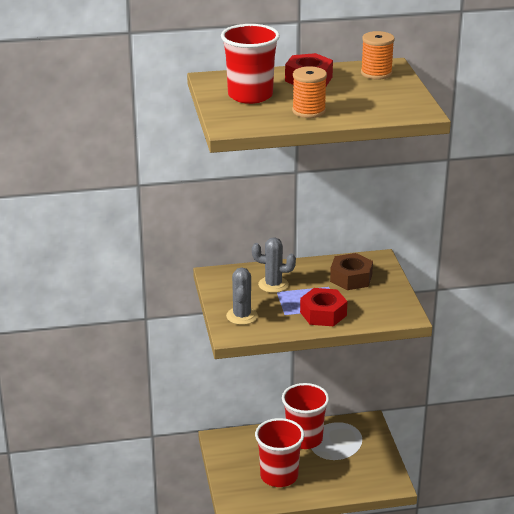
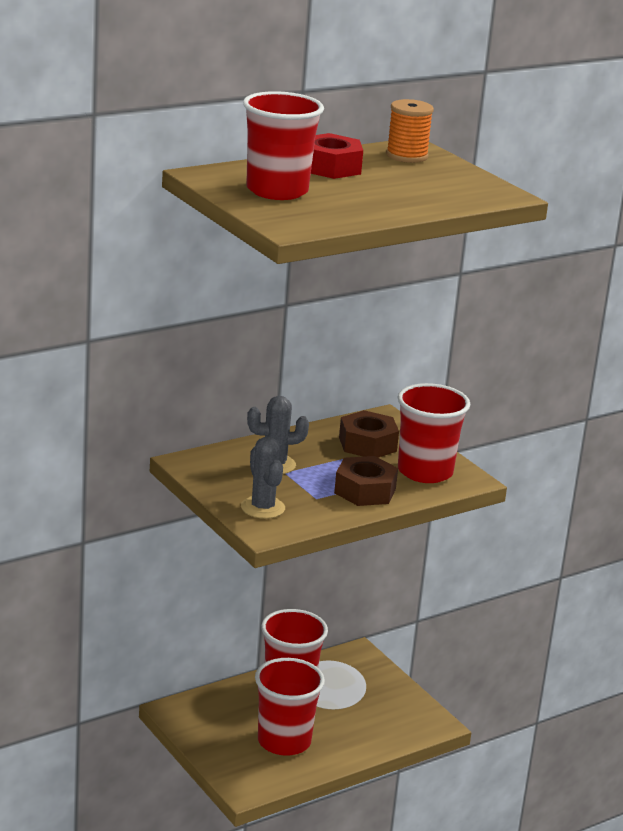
camera: 25 degrees left, 5 degrees down
(309, 111) = (370, 203): orange spool -> none
(323, 314) = (365, 491): red nut -> brown nut
(378, 305) = (425, 472): none -> red cup

